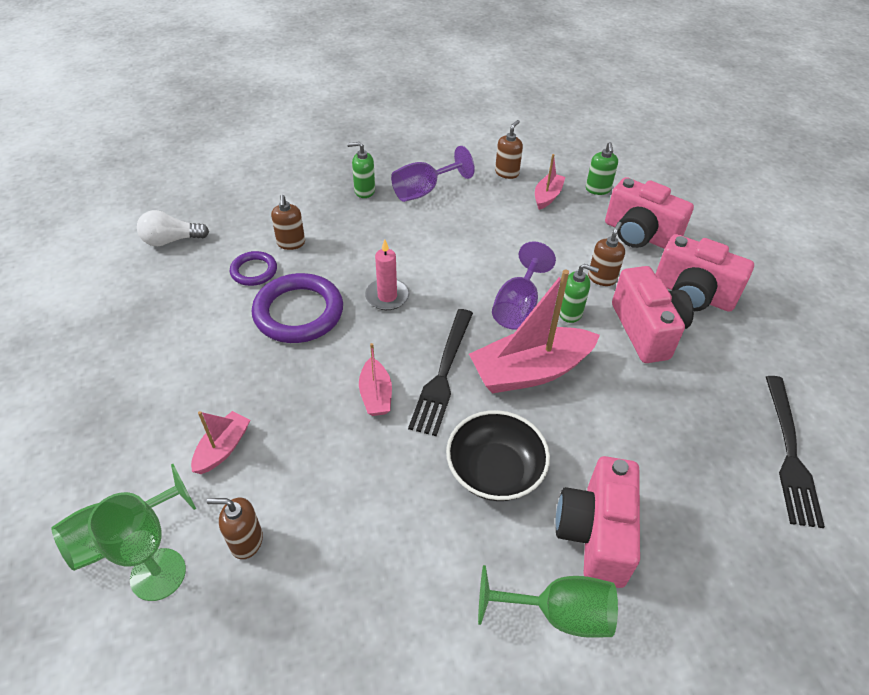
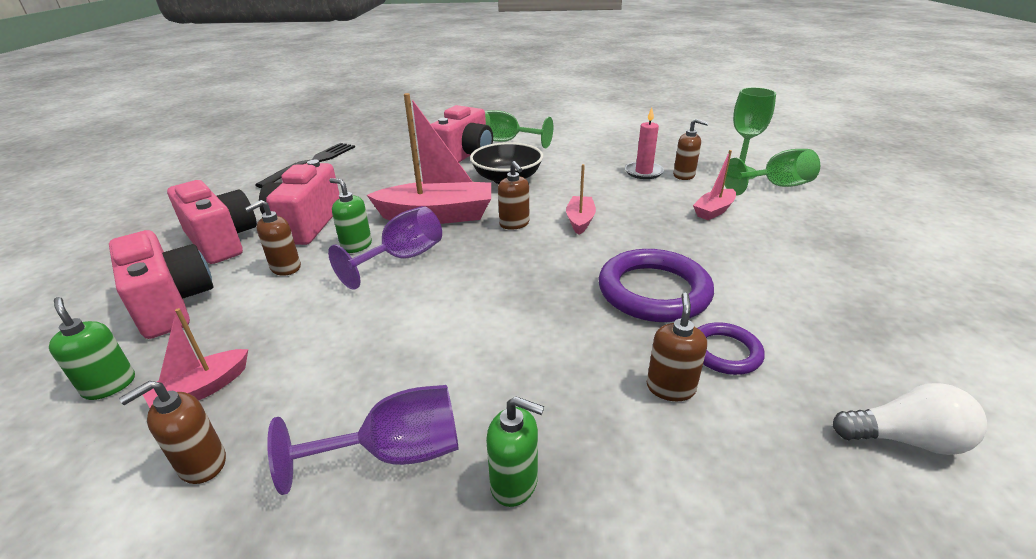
camera: 160 degrees left, 15 degrees down
(387, 296) = (541, 290): pink candle -> pink candle (643, 172)
(443, 374) = (514, 224): black fork -> brown soap dispenser
(598, 189) = (109, 385): green soap dispenser -> green soap dispenser turned 60 degrees counterclockwise

